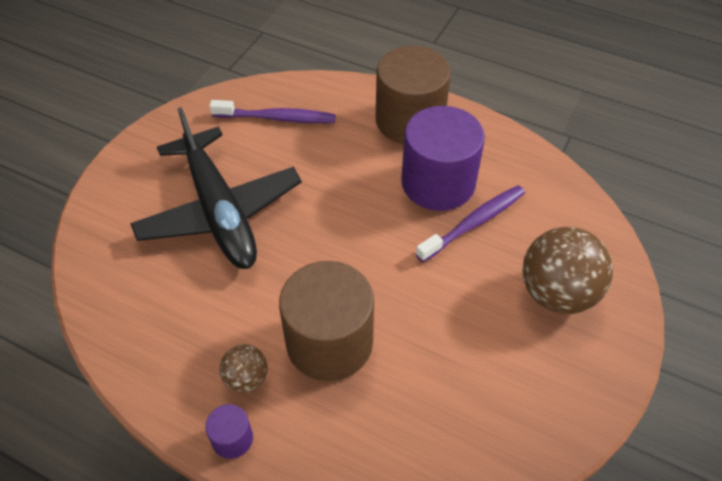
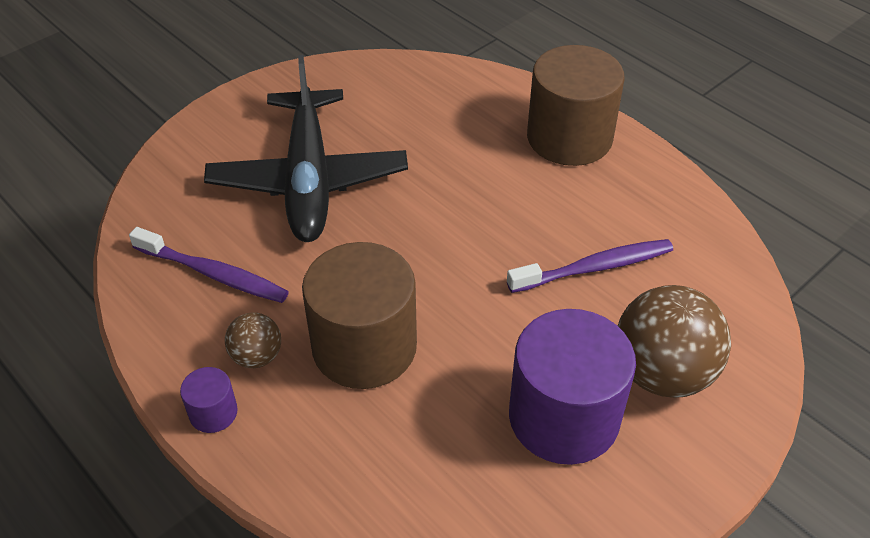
camera: 20 degrees right, 5 degrees down
(277, 118) = (416, 99): purple toothbrush -> purple toothbrush (213, 273)
(438, 183) = (571, 213): purple cylinder -> purple cylinder (564, 417)

